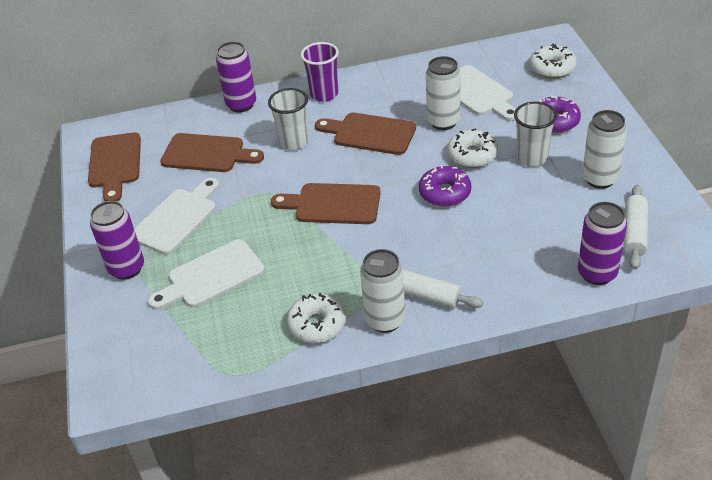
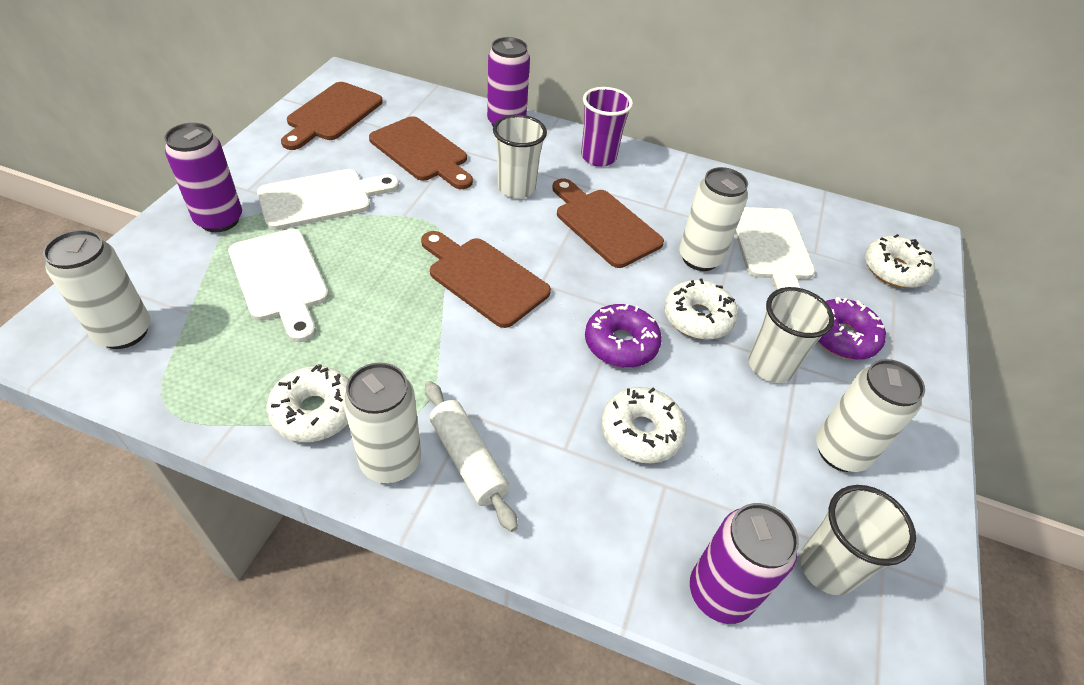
camera: 25 degrees right, 5 degrees up
(153, 358) = (124, 332): none -> white can
(211, 276) = (280, 279): white cutting board -> white cutting board turned 120 degrees counterclockwise
(497, 229) = (641, 432): none -> white donut
(634, 233) = (827, 567): white rolling pin -> white cup

